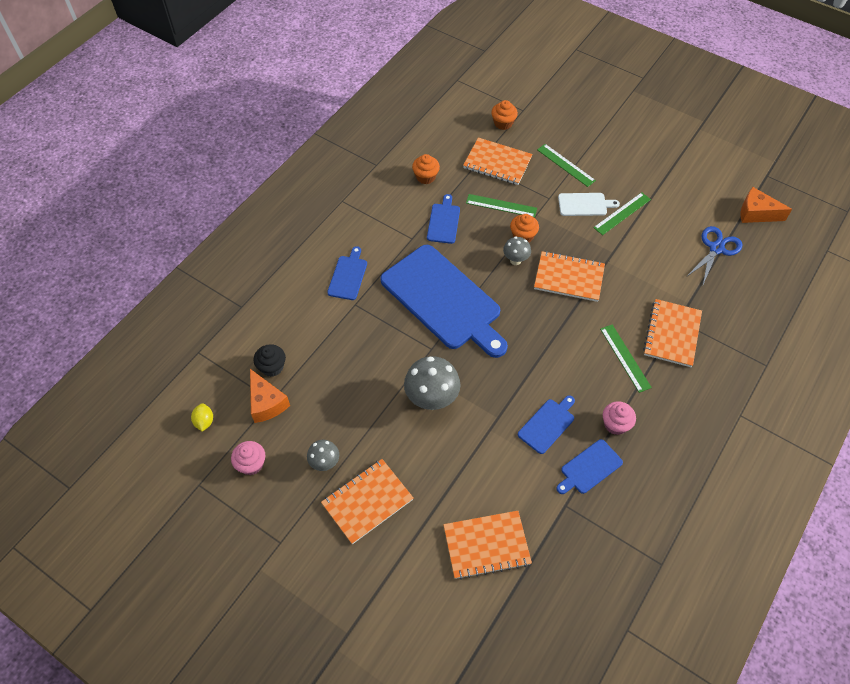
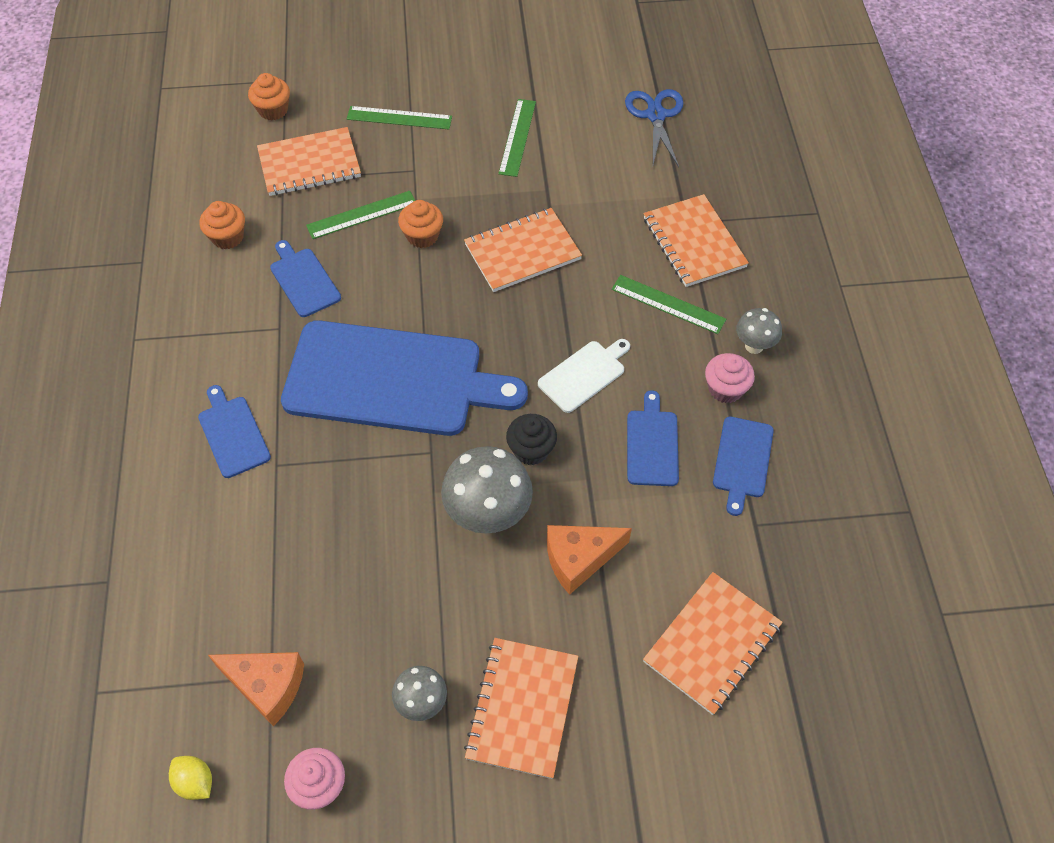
camera: 40 degrees left, 0 degrees up
(272, 367) = (231, 631): black cupcake -> black cupcake (531, 450)
(515, 260) = (439, 271): grey mushroom -> grey mushroom (754, 346)
(584, 204) = (464, 152): white cutting board -> white cutting board (584, 374)
(756, 213) = (662, 51): orange cheese -> orange cheese (579, 559)

